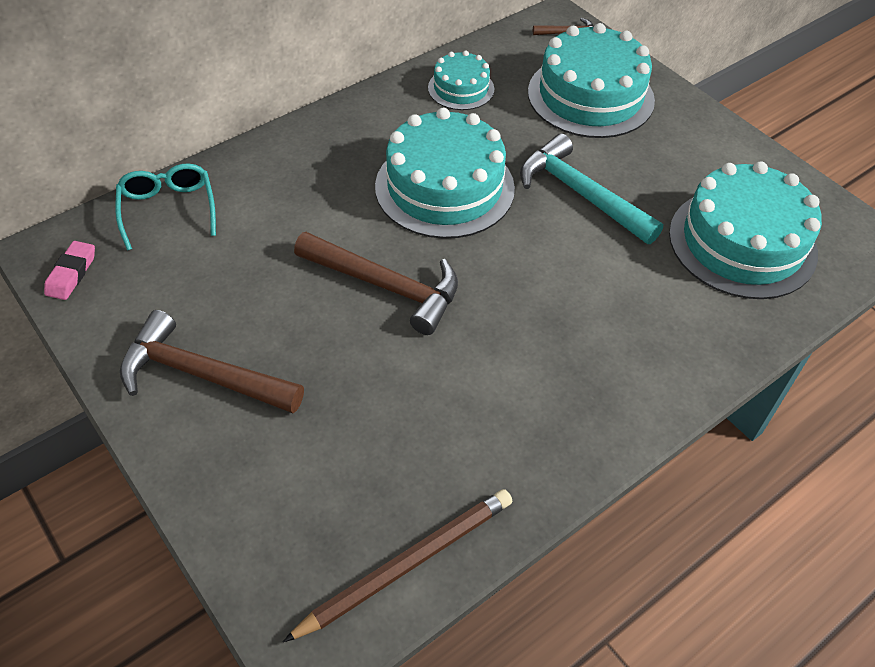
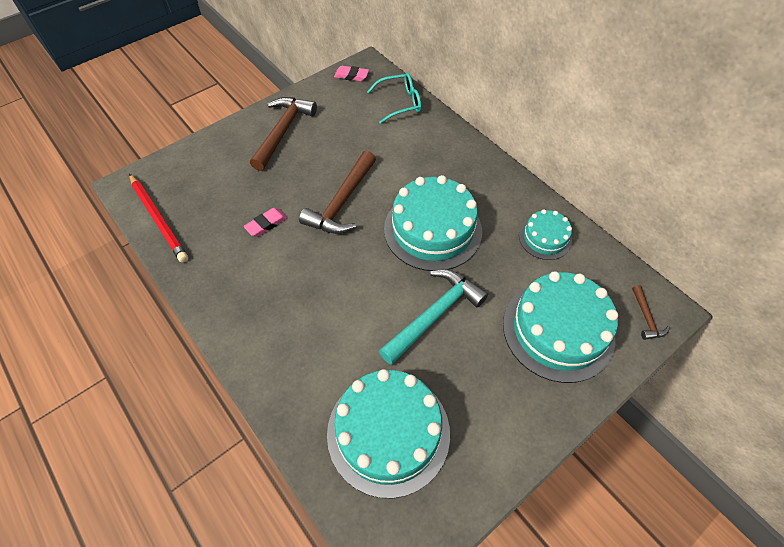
camera: 90 degrees right, 5 degrees up
(407, 564) = (159, 219): brown pencil -> red pencil
(426, 385) = (266, 224): none -> pink eraser

